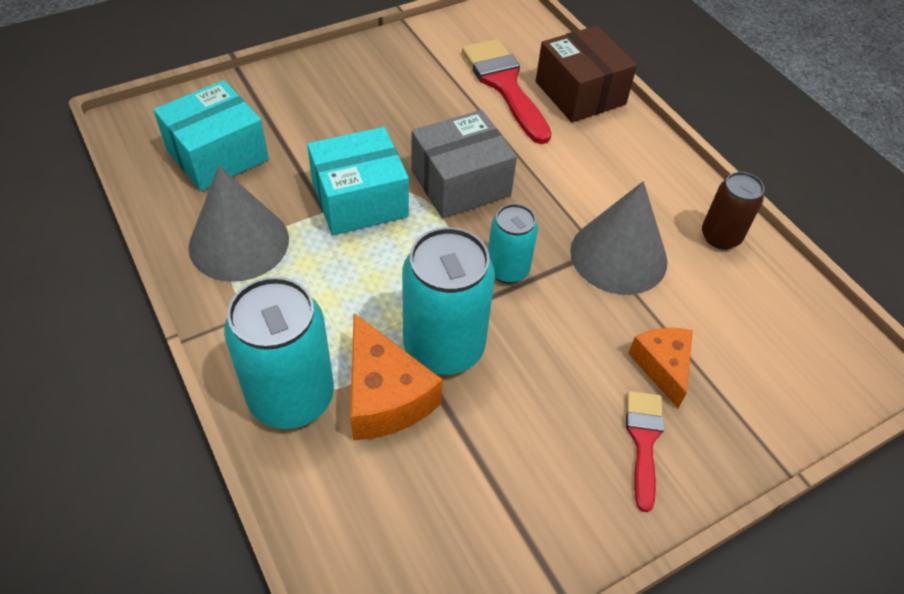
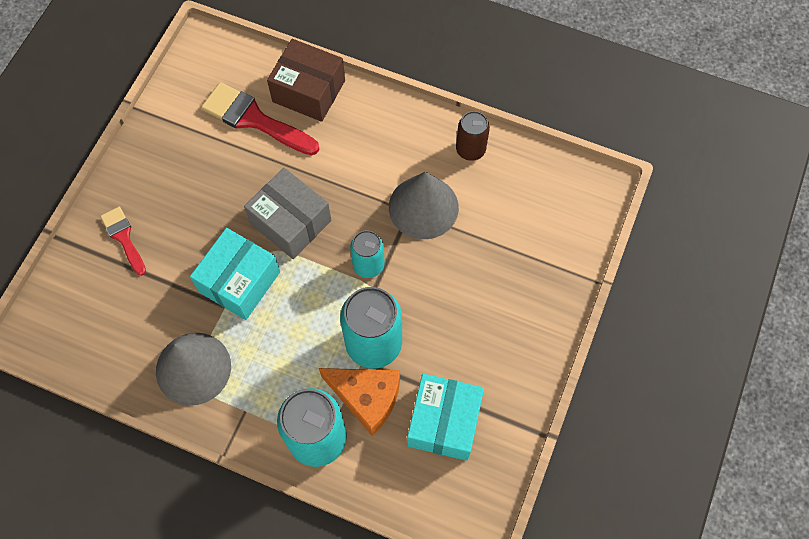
camera: 35 degrees left, 15 degrees up
(217, 155) = (115, 317): turquoise box -> turquoise box (444, 422)
(461, 183) = (291, 222): grey box -> grey box turned 75 degrees counterclockwise
(643, 441) = (517, 318): red brush -> red brush (123, 237)
(662, 366) = (497, 265): orange cheese -> none

